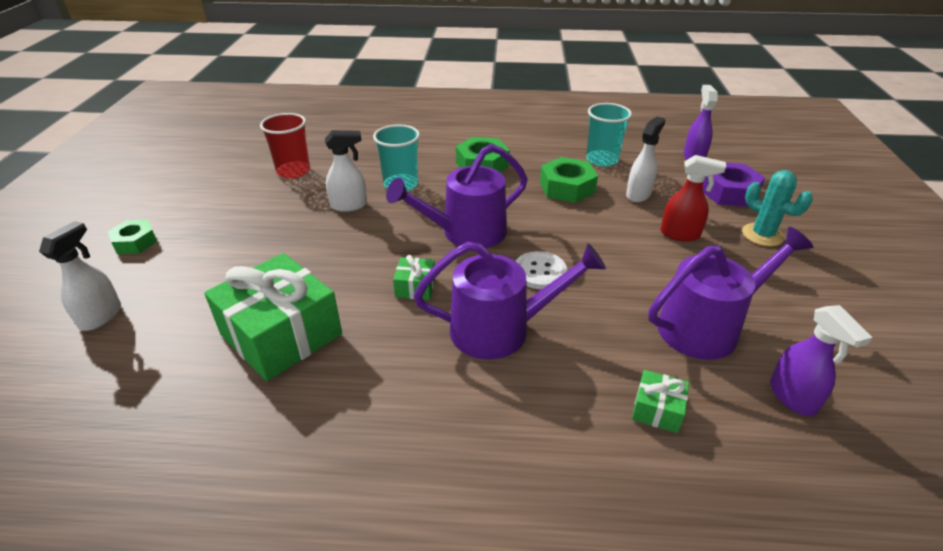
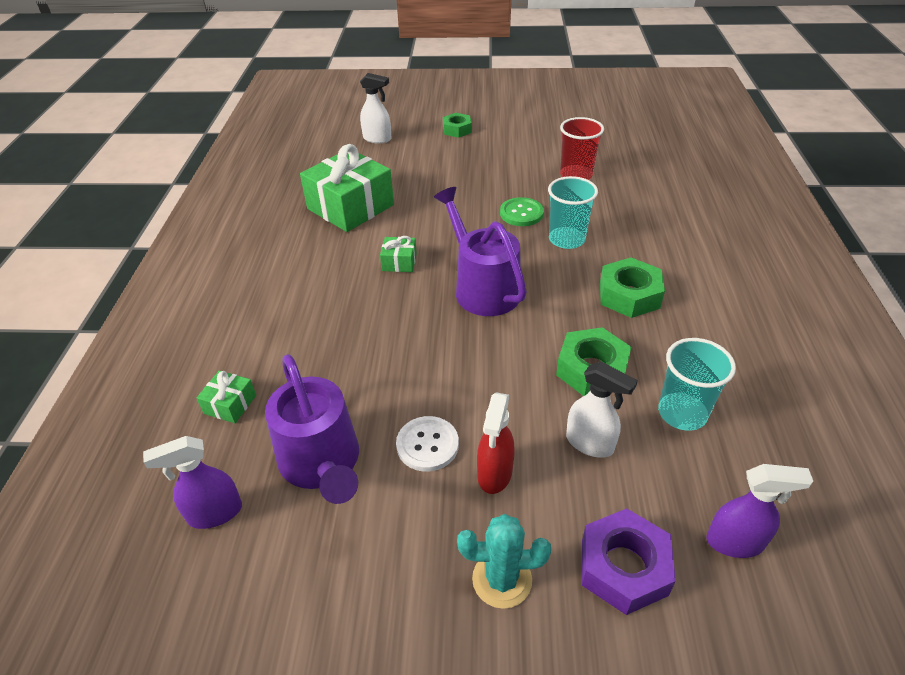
camera: 90 degrees right, 5 degrees up
(349, 205) = (521, 213): white spray bottle -> green button
(500, 329) = (340, 312): purple watering can -> none
(540, 272) = (418, 339): white button -> white button (427, 445)
(762, 235) = (502, 579): turquoise cactus -> turquoise cactus turned 45 degrees clockwise

